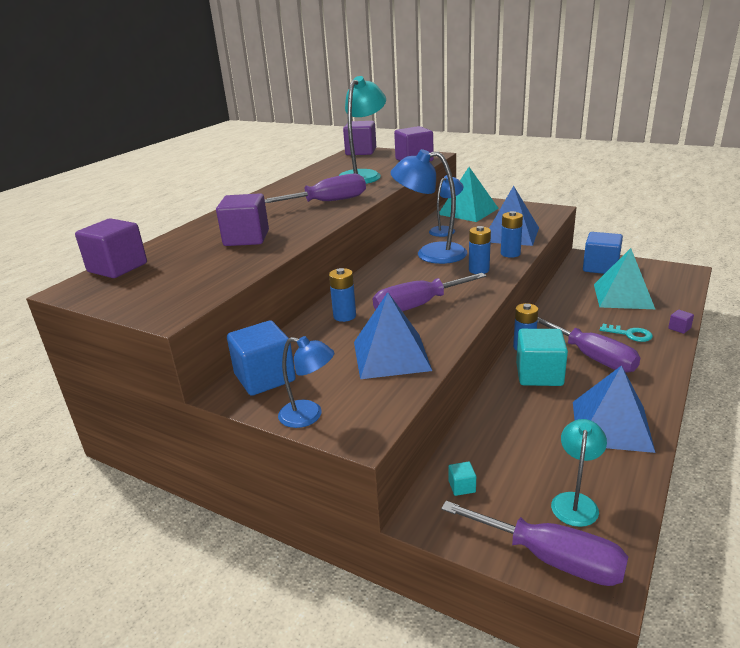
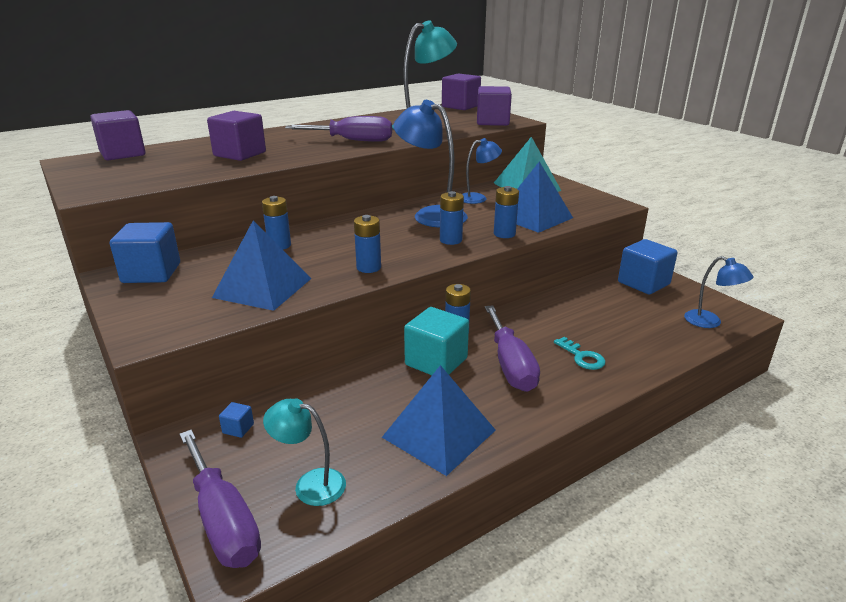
camera: 25 degrees right, 0 degrees up
(309, 416) = (134, 311): blue lamp -> blue lamp (710, 322)
(417, 306) = (348, 255): purple screwdriver -> none
(451, 311) = (368, 267): none -> blue battery
(462, 486) = (238, 428): turquoise cube -> blue cube
(575, 502) = (310, 484): turquoise lamp -> turquoise lamp turned 120 degrees counterclockwise
(623, 296) = (628, 318): turquoise pyramid -> none
(679, 328) = (647, 369): purple cube -> none

